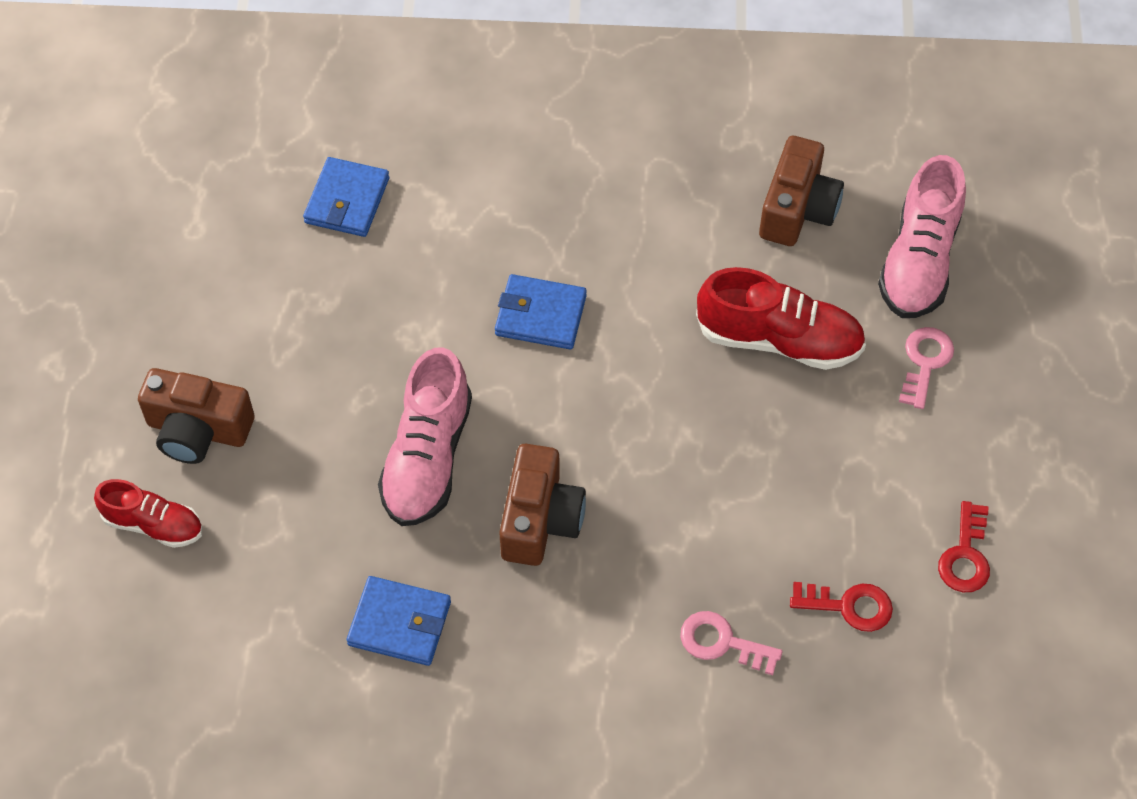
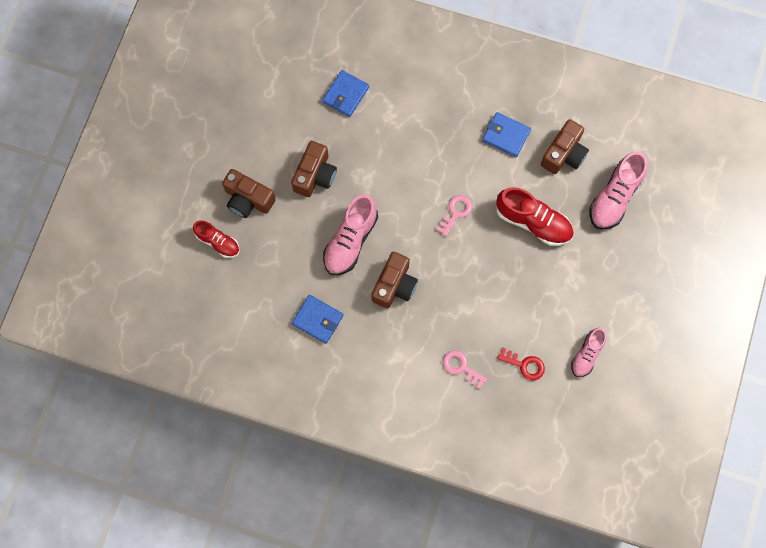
camera: 15 degrees right, 15 degrees up
(323, 355) = (315, 175): none -> brown camera
(540, 315) = (422, 180): blue wallet -> blue wallet (506, 136)
(925, 362) = (600, 252): pink key -> pink key (456, 212)
(965, 556) = (586, 354): red key -> pink shoe

